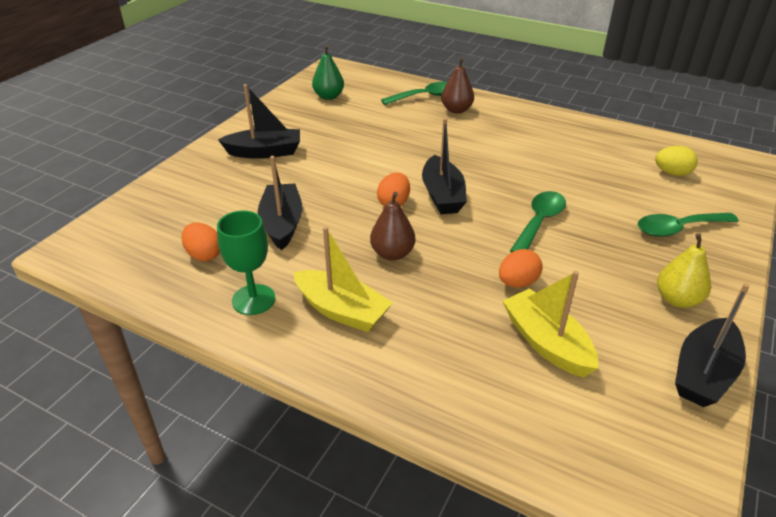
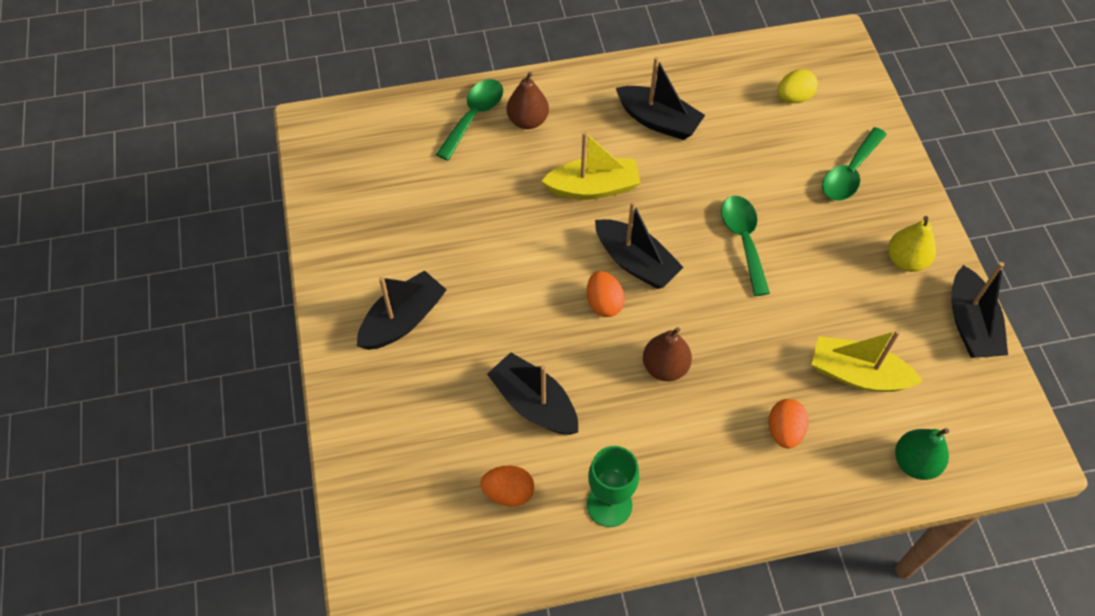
camera: 40 degrees left, 20 degrees up
(328, 96) = (368, 183): green pear -> green pear (915, 463)
(341, 310) = (689, 459): yellow boat -> yellow boat (593, 187)
(517, 283) = (787, 326): orange egg -> orange egg (784, 431)
(546, 143) = (658, 121): none -> black boat

